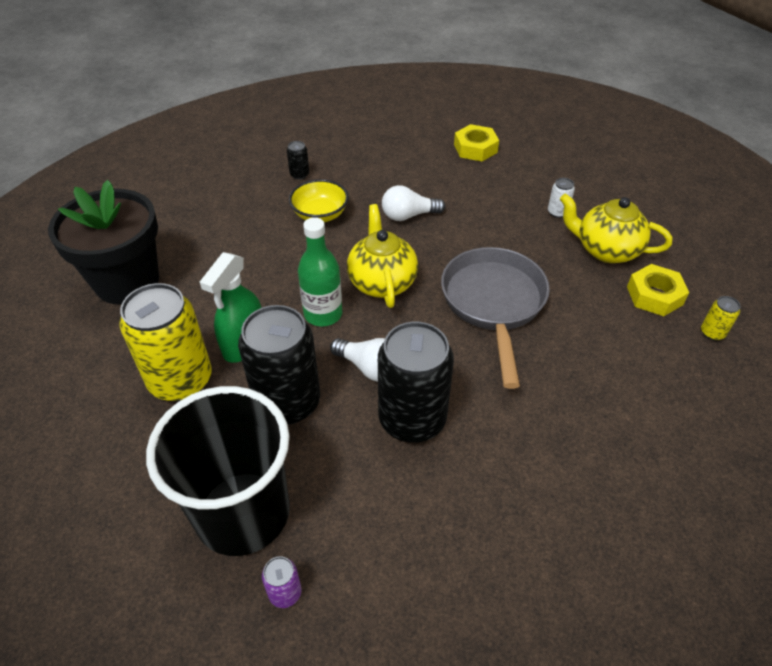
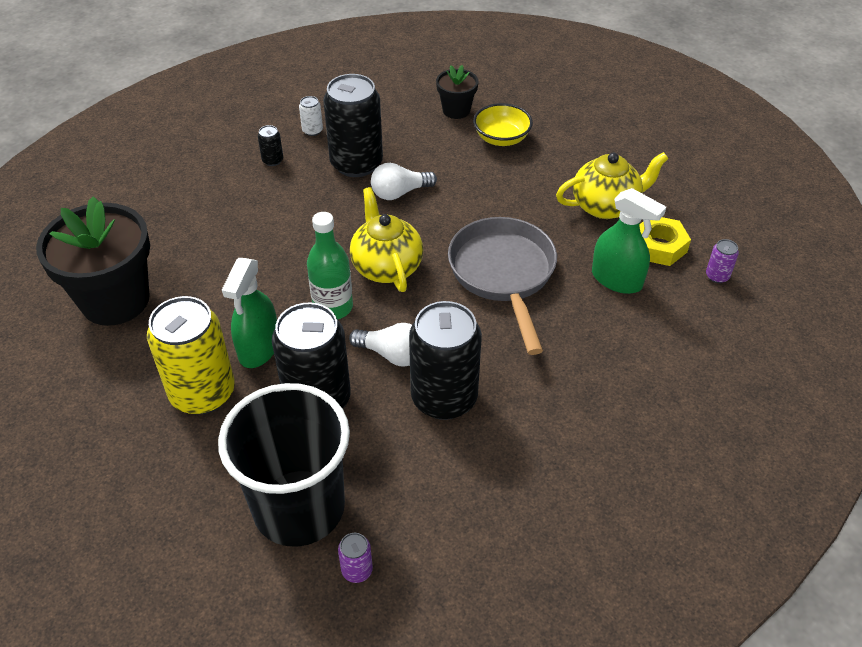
camera: 10 degrees left, 0 degrees up
(320, 214) = (305, 202): yellow bowl -> yellow bowl (501, 138)
(374, 185) = (356, 163): none -> black can
(475, 148) = (456, 110): yellow nut -> black flower pot
(557, 212) = (552, 171): white can -> white can (312, 131)
(606, 250) = (606, 206): yellow teapot -> yellow teapot turned 150 degrees clockwise
(607, 323) = (617, 280): none -> green spray bottle
(712, 332) = (717, 276): yellow can -> purple can

